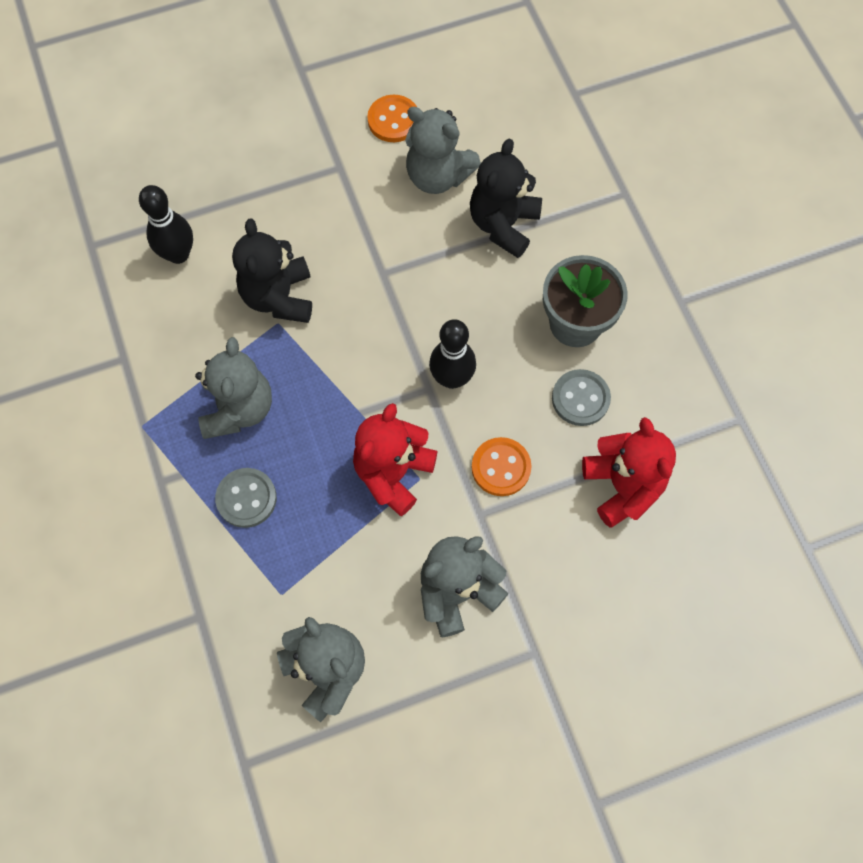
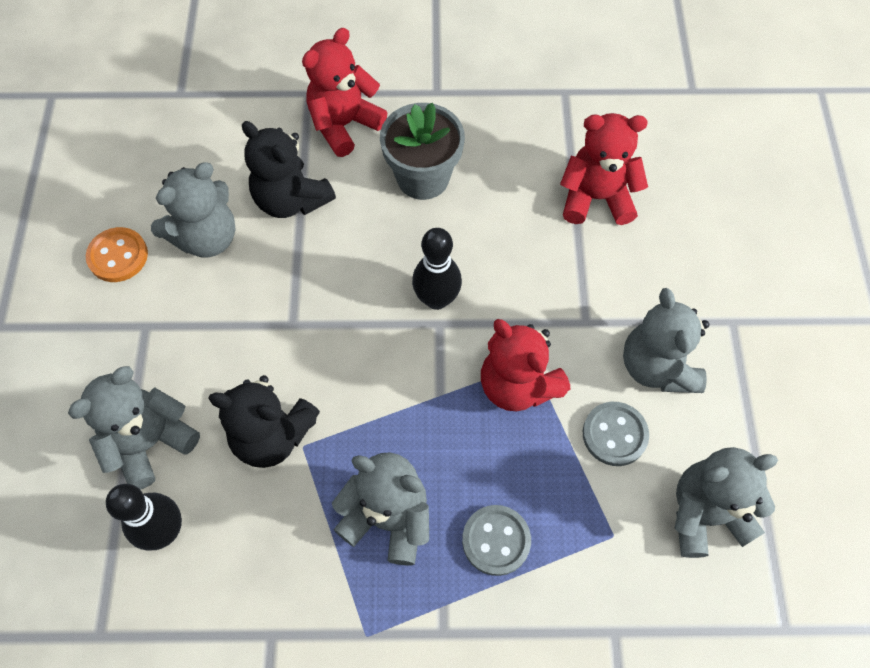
camera: 70 degrees left, 5 degrees down
(243, 214) = (150, 442): none -> grey teddy bear
(501, 467) = (545, 288): orange button -> none
(580, 398) = (500, 200): grey button -> grey button (614, 434)
(603, 236) = (344, 125): none -> red teddy bear

